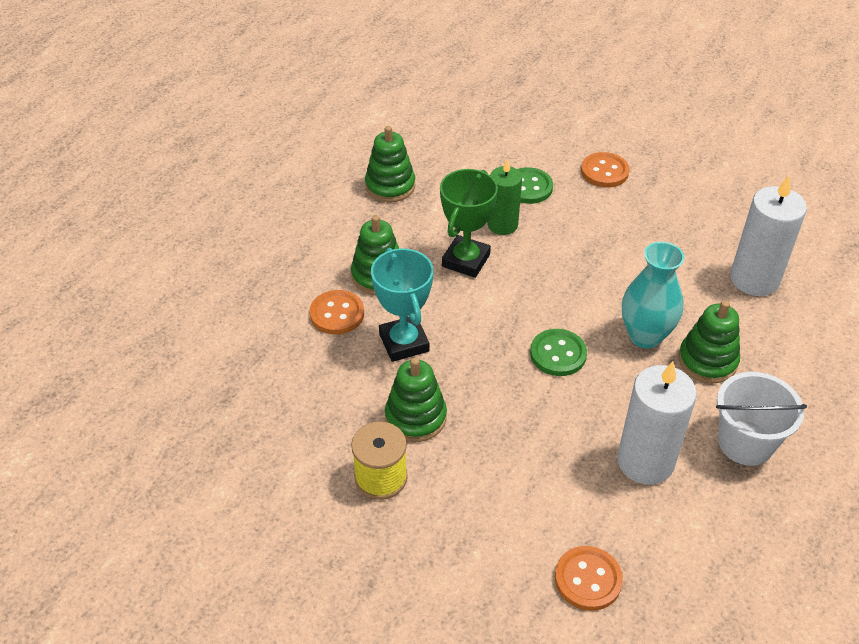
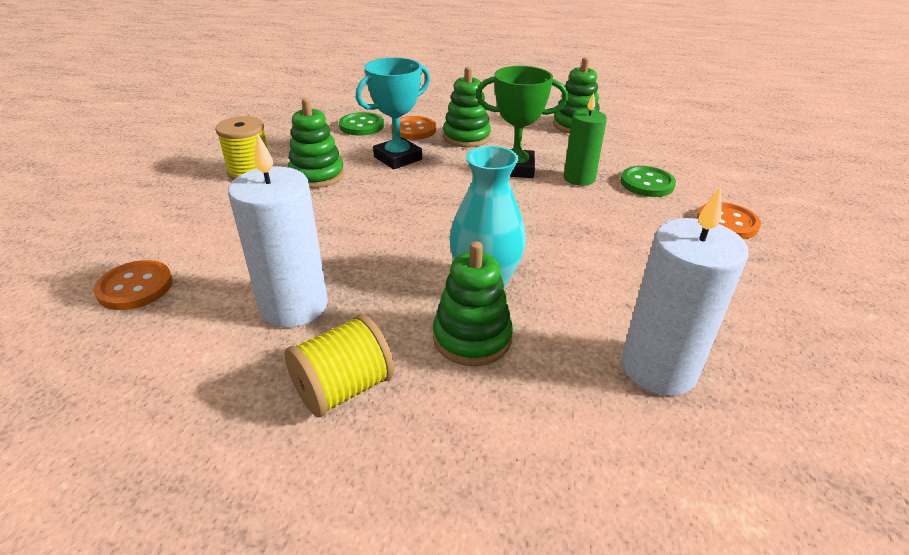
camera: 70 degrees right, 10 degrees down
(558, 354) = (425, 231): green button -> green button (361, 126)
(745, 443) = (343, 388): white bucket -> yellow spool

